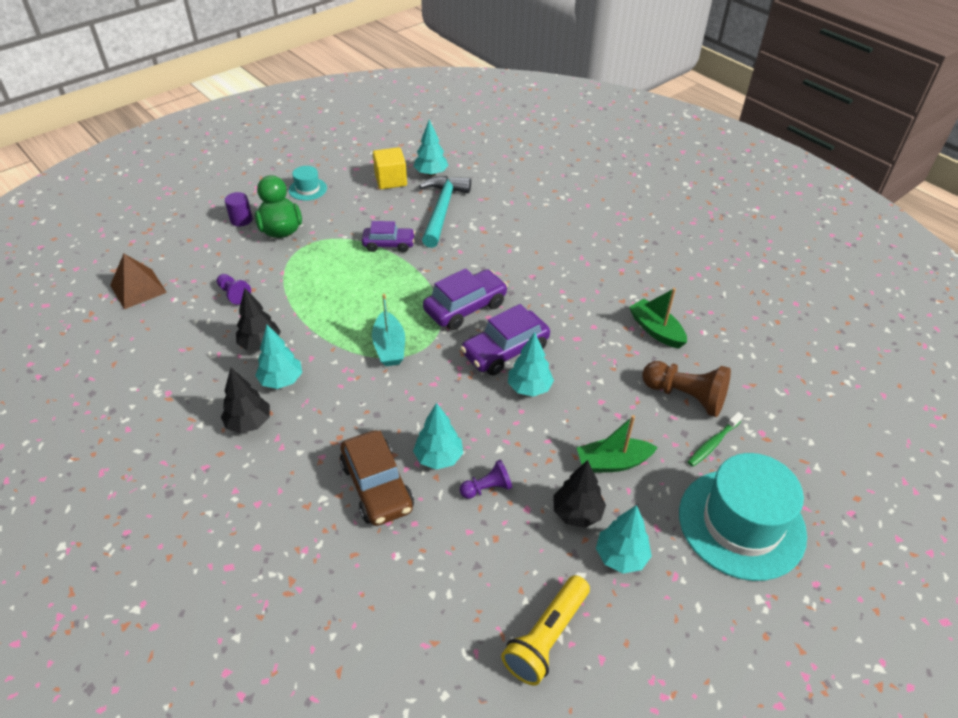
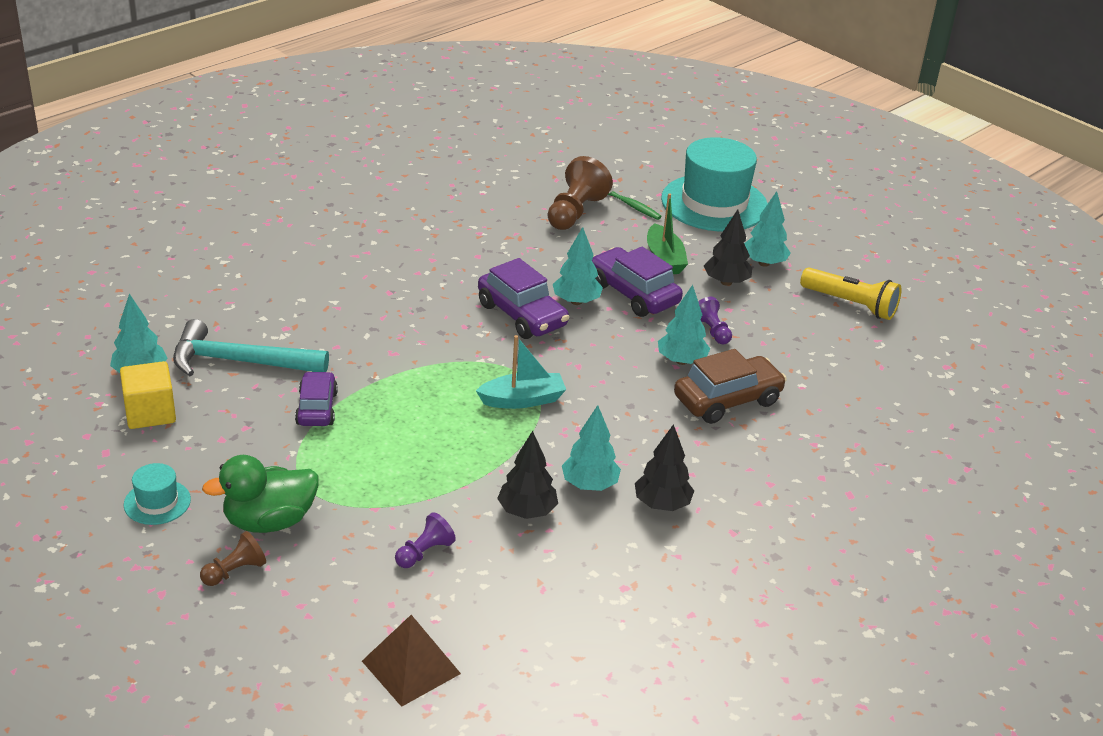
camera: 95 degrees left, 10 degrees down
(241, 220) = (235, 571): purple cylinder -> brown pawn
(465, 307) = (449, 342): purple car -> purple car (633, 294)
(656, 330) = (482, 218): green boat -> none

